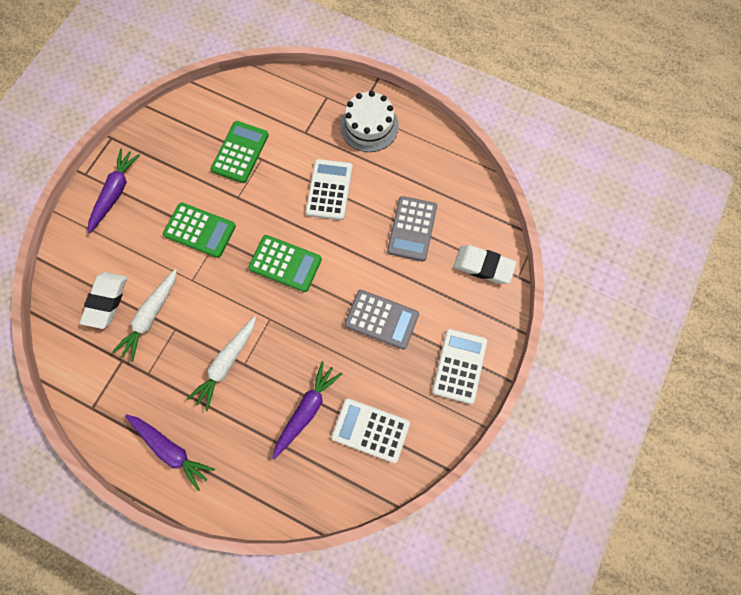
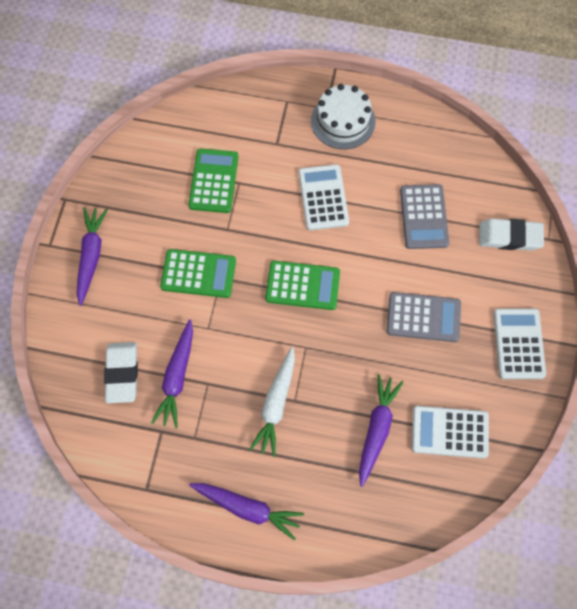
camera: 15 degrees left, 5 degrees down
(151, 317) = (177, 377): white carrot -> purple carrot

